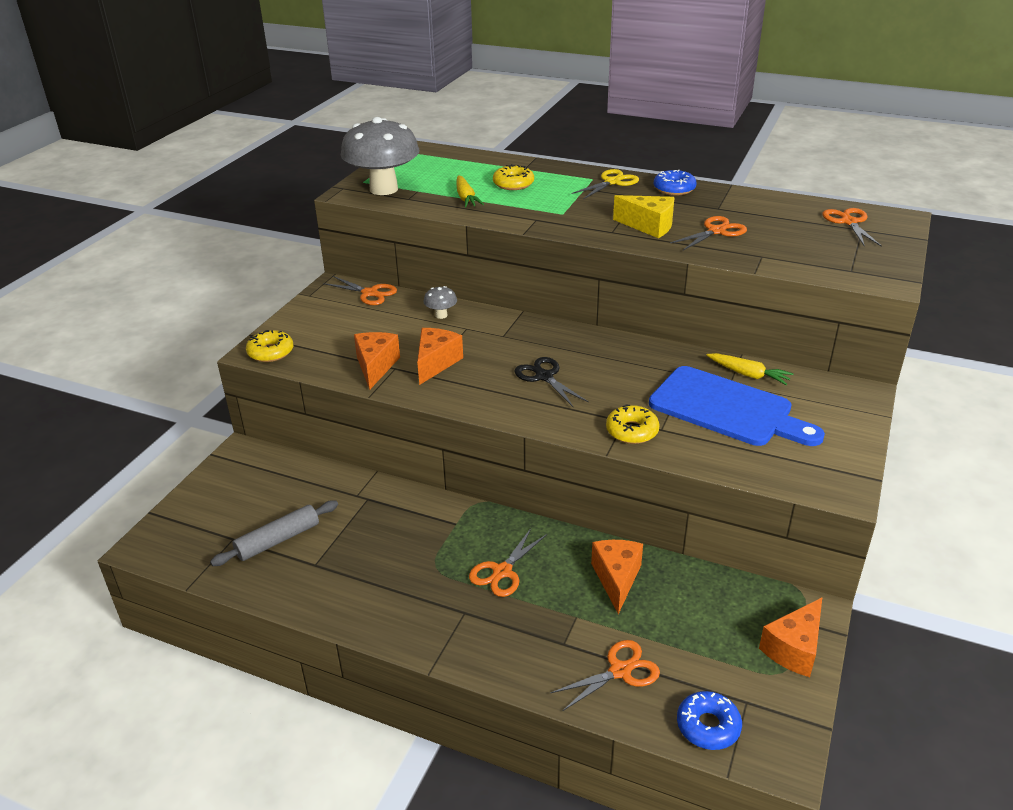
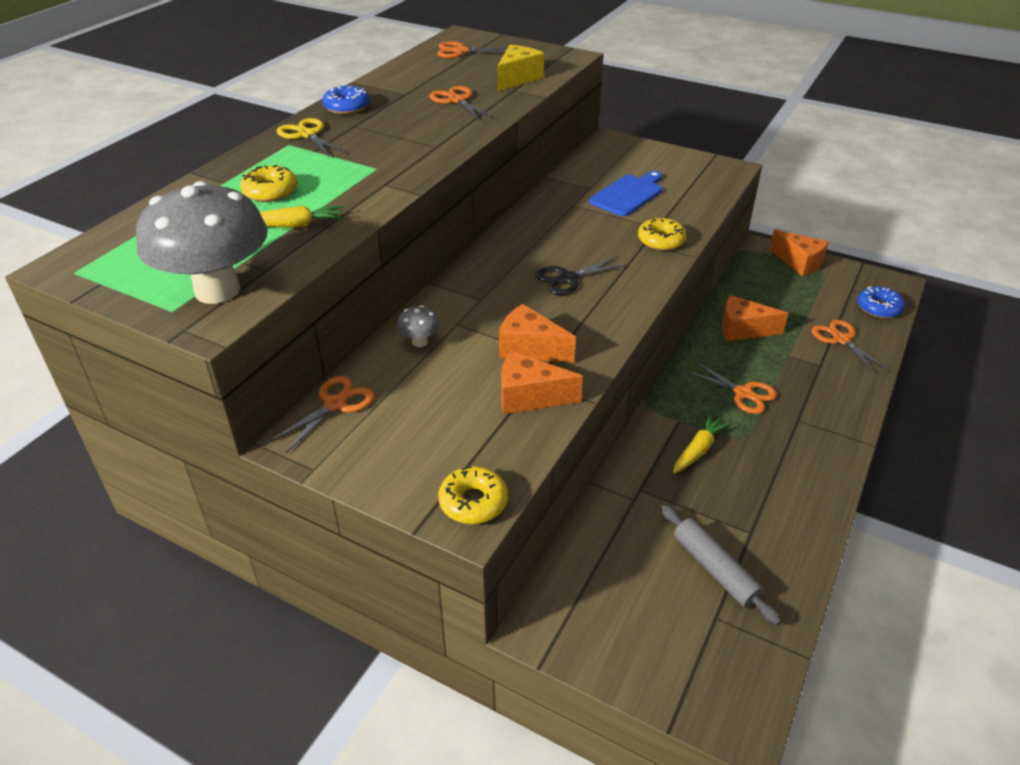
camera: 85 degrees left, 5 degrees up
(649, 226) = (432, 128): yellow cheese -> yellow cheese (517, 79)
(727, 408) = (628, 194): blue cutting board -> blue cutting board, size x0.66
(748, 374) = (578, 178): yellow carrot -> yellow carrot (698, 450)

